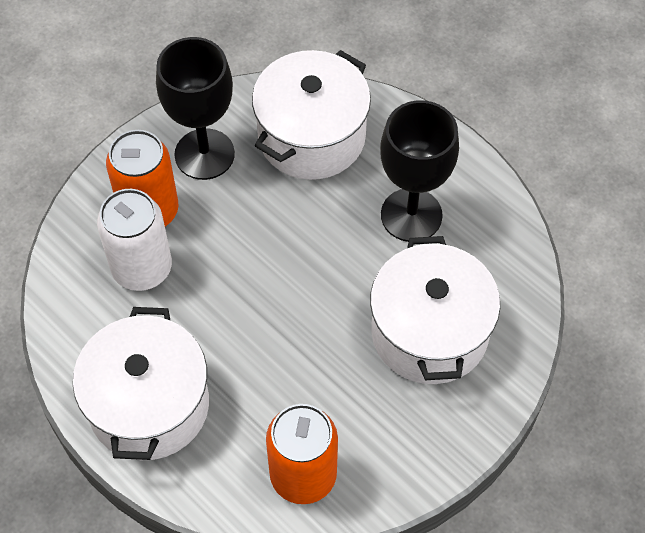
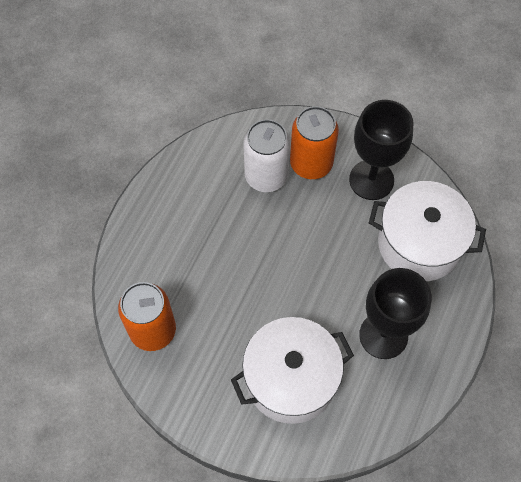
camera: 70 degrees right, 5 degrees up
(149, 405) = (170, 218): white pot -> none

